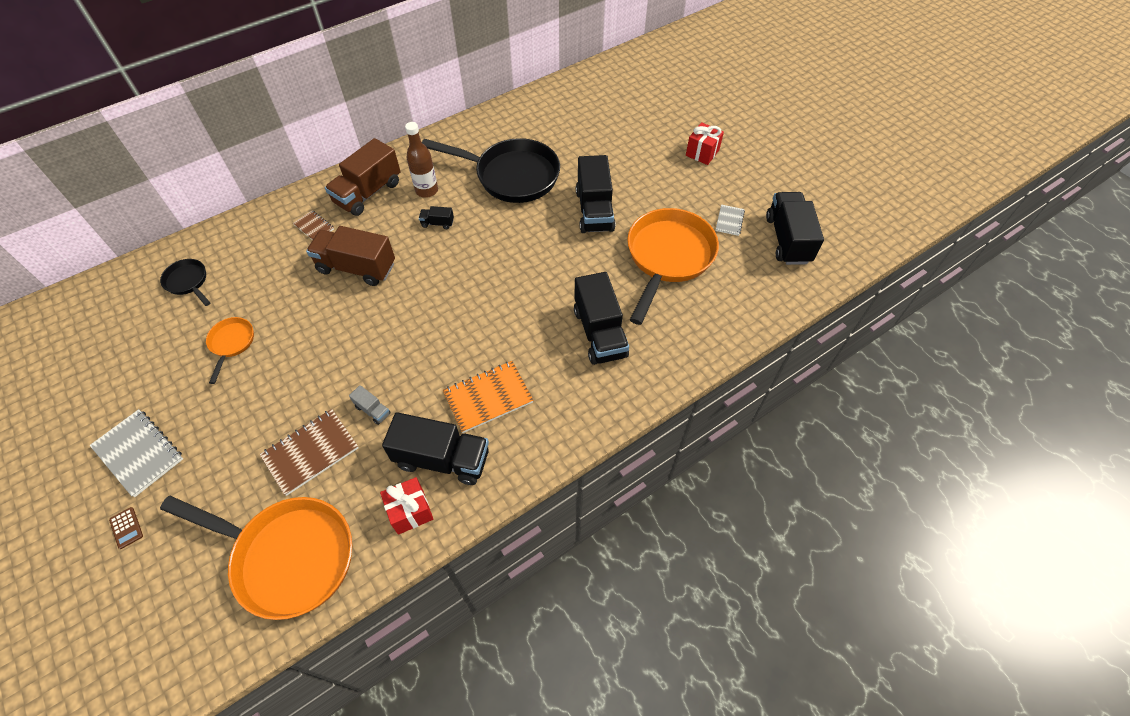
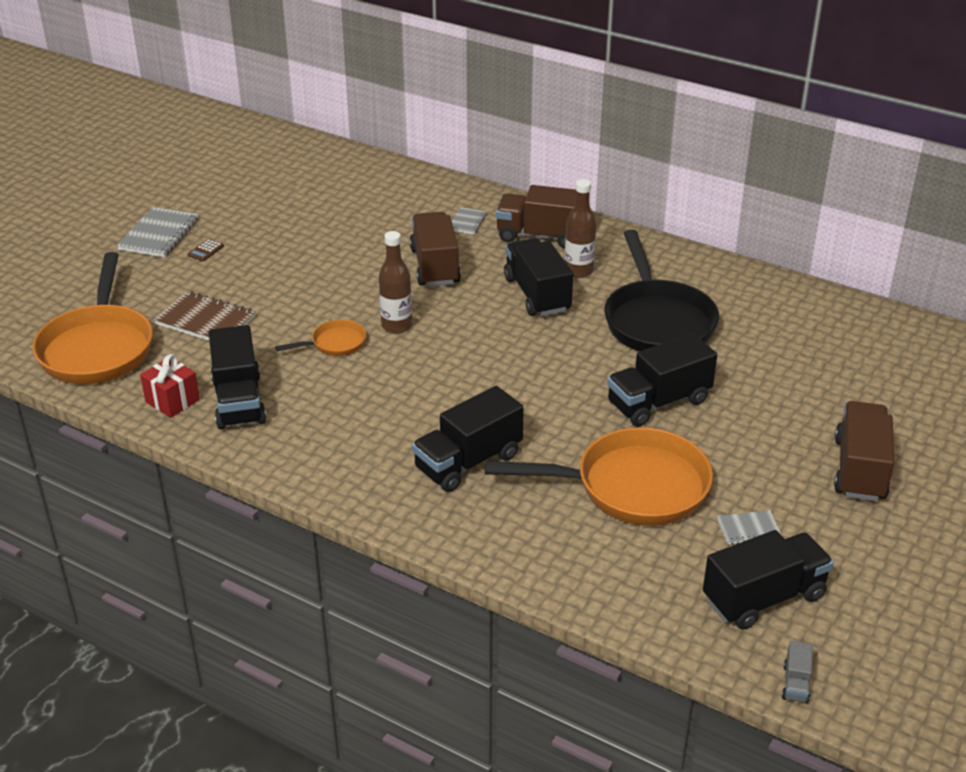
camera: 65 degrees right, 20 degrees down
(126, 528) = (90, 258): brown calculator -> brown calculator (205, 250)
(188, 282) = (347, 184): black pan -> none
(231, 343) = (295, 233): orange pan -> orange pan (334, 344)
(314, 227) = (467, 222): brown notebook -> grey notebook
(373, 410) = (270, 339): grey truck -> grey truck (795, 683)
(416, 319) = (396, 326): none -> brown bottle
(437, 223) = (537, 294): black truck -> black truck, size x2.29
(488, 397) = (328, 407): orange notebook -> none
(702, 153) = (859, 469): red gift -> brown truck

